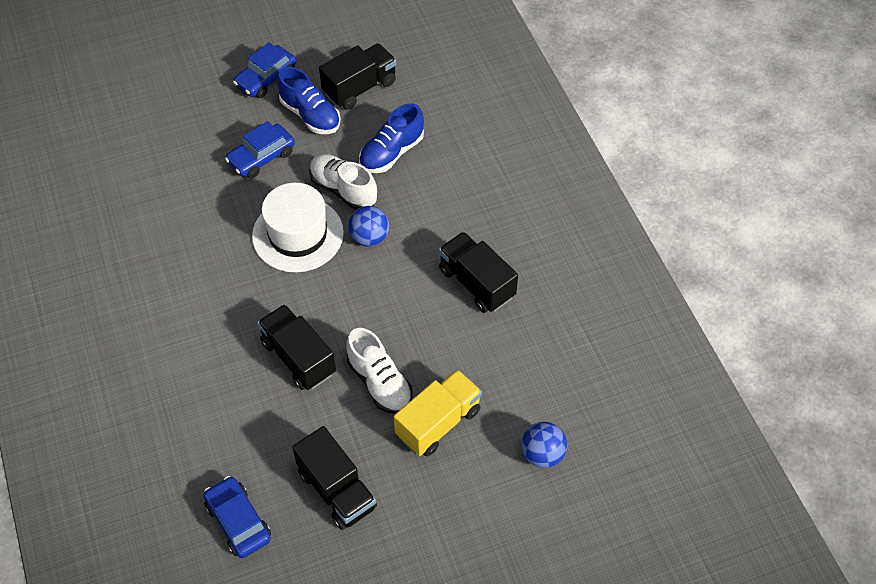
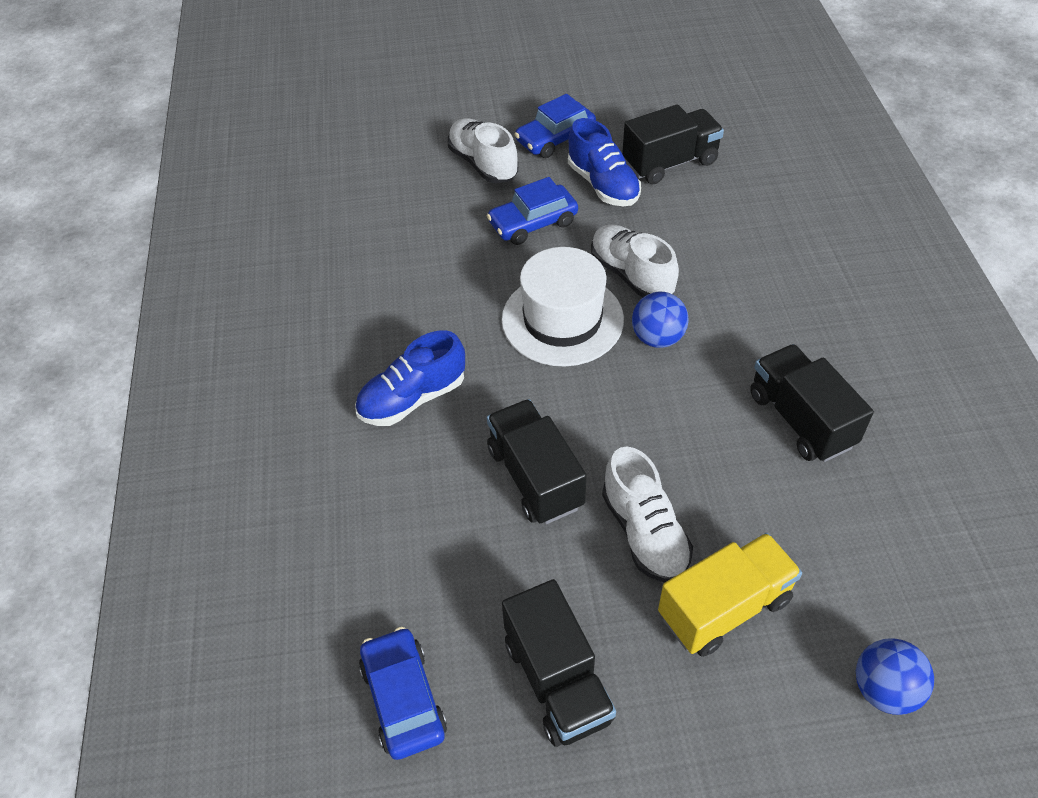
camera: 15 degrees right, 5 degrees down
(212, 110) = (483, 164): none -> white shoe
(391, 153) = (701, 241): blue shoe -> blue shoe (412, 398)

